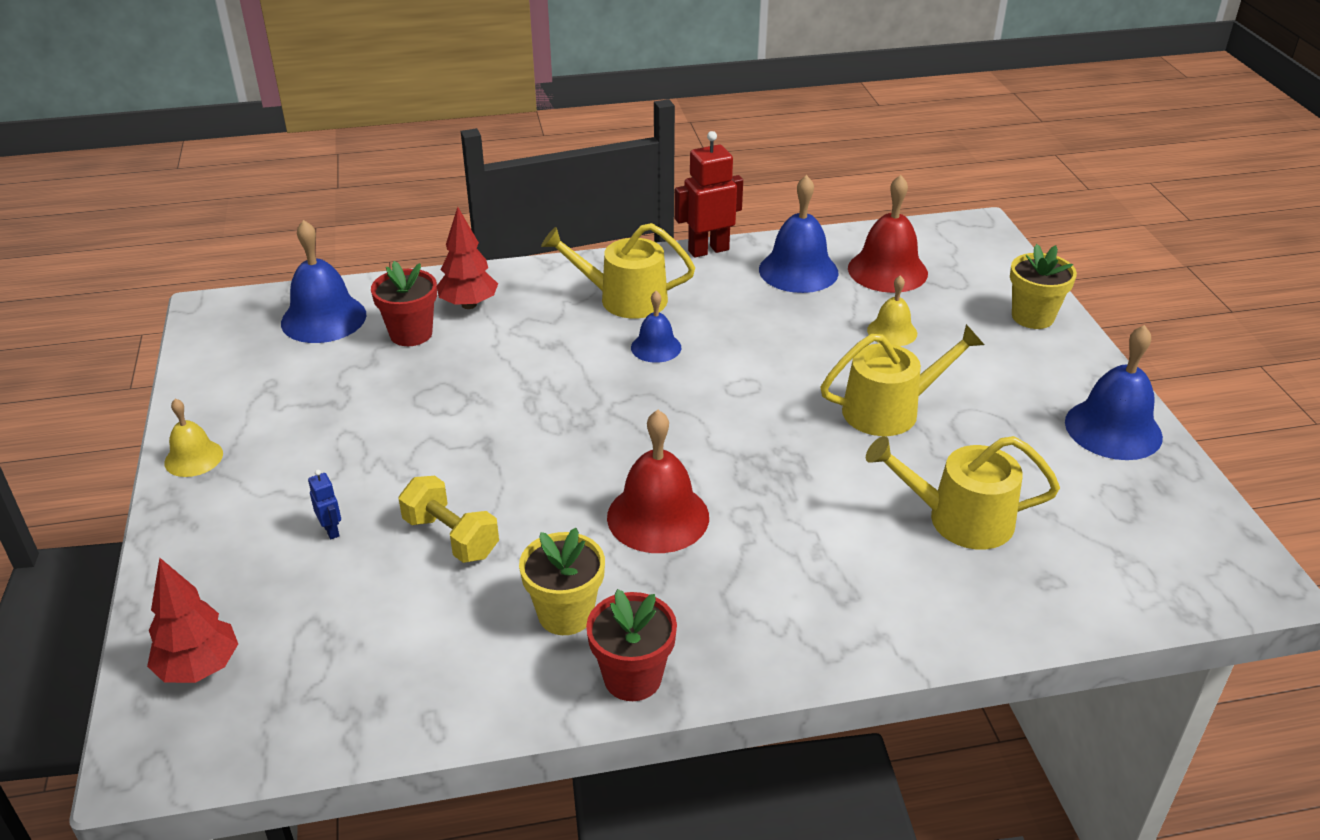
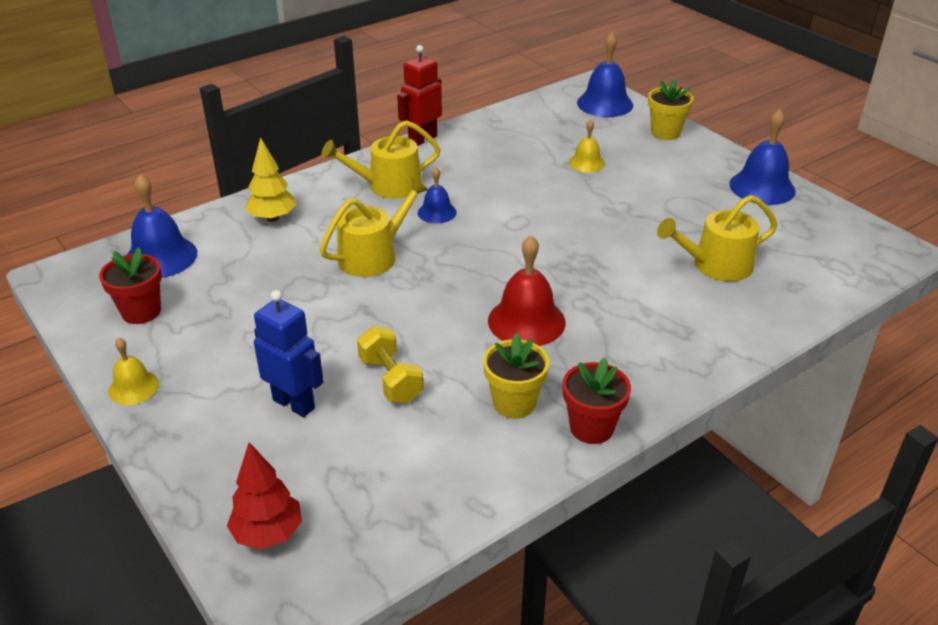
camera: 25 degrees left, 0 degrees up
(331, 530) = (294, 404): blue robot -> blue robot, size x2.14
(411, 334) = (243, 250): red flower pot -> red flower pot (141, 312)
(451, 537) = (391, 379): yellow dumbbell -> yellow dumbbell turned 45 degrees clockwise
(469, 304) = (273, 218): red tree -> yellow tree
(798, 271) = (495, 139): blue bell -> blue bell (605, 103)
(887, 270) = (554, 125): red bell -> none
(889, 410) = (623, 211): yellow watering can -> yellow watering can (373, 256)

